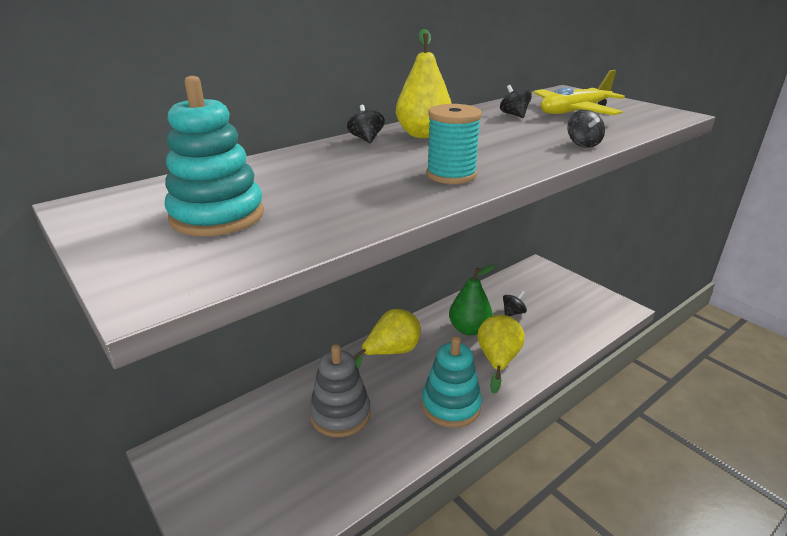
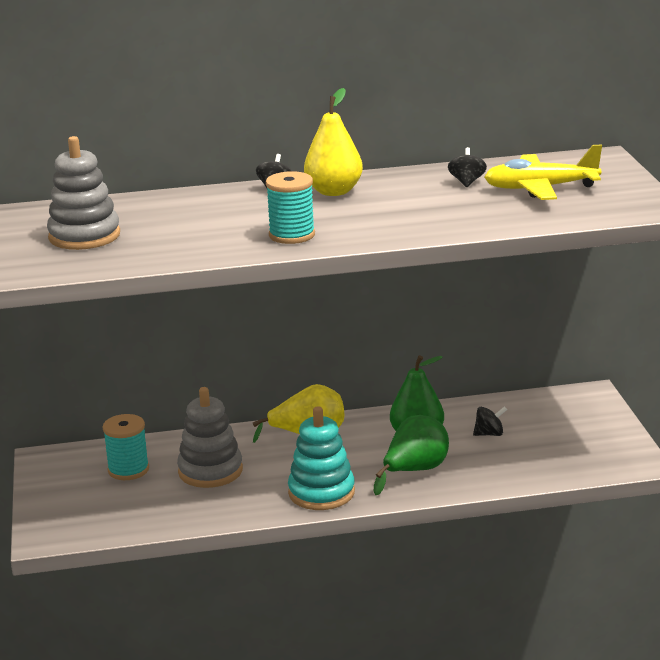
camera: 30 degrees right, 5 degrees down
(217, 216) = (84, 236): turquoise stacking toy -> grey stacking toy
(263, 439) = (128, 470): none -> turquoise spool
(498, 360) = (415, 471): yellow pear -> green pear
(583, 144) = (466, 226): black spinning top -> none

